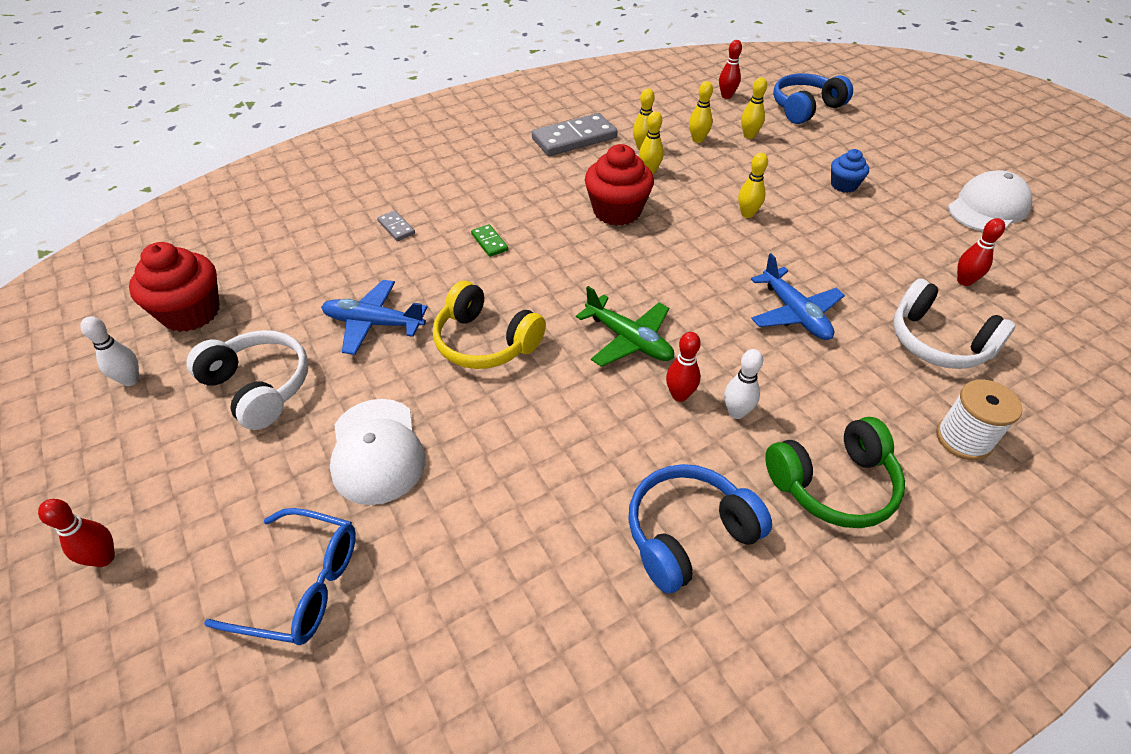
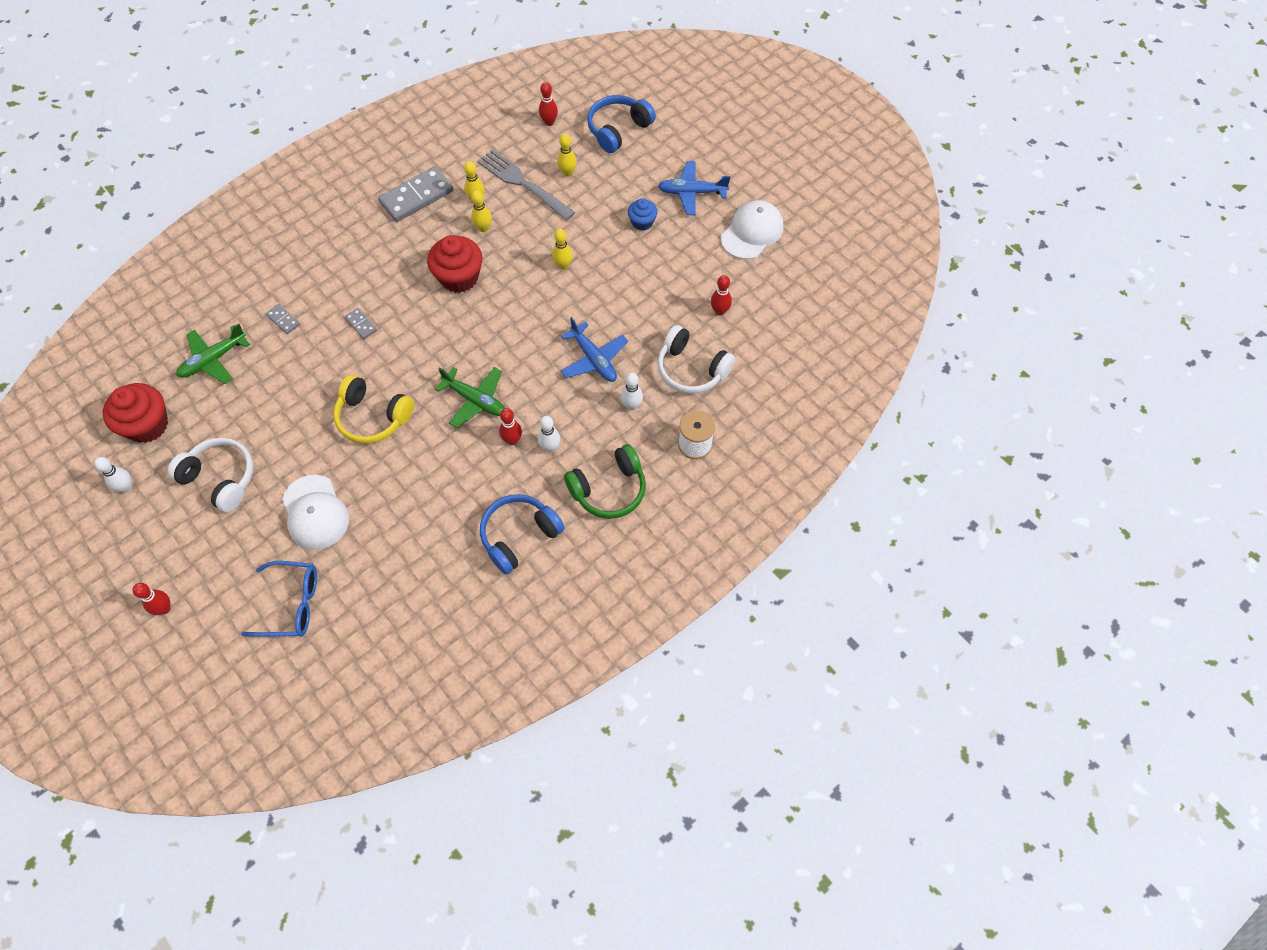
camera: 10 degrees left, 15 degrees up
(299, 256) = (213, 360): none -> green plane
(373, 323) = (288, 414): blue plane -> blue plane (692, 192)
(489, 242) = (361, 324): green domino -> grey domino
(698, 140) = (523, 184): yellow bowling pin -> grey fork
(855, 375) = (632, 405): none -> white bowling pin

